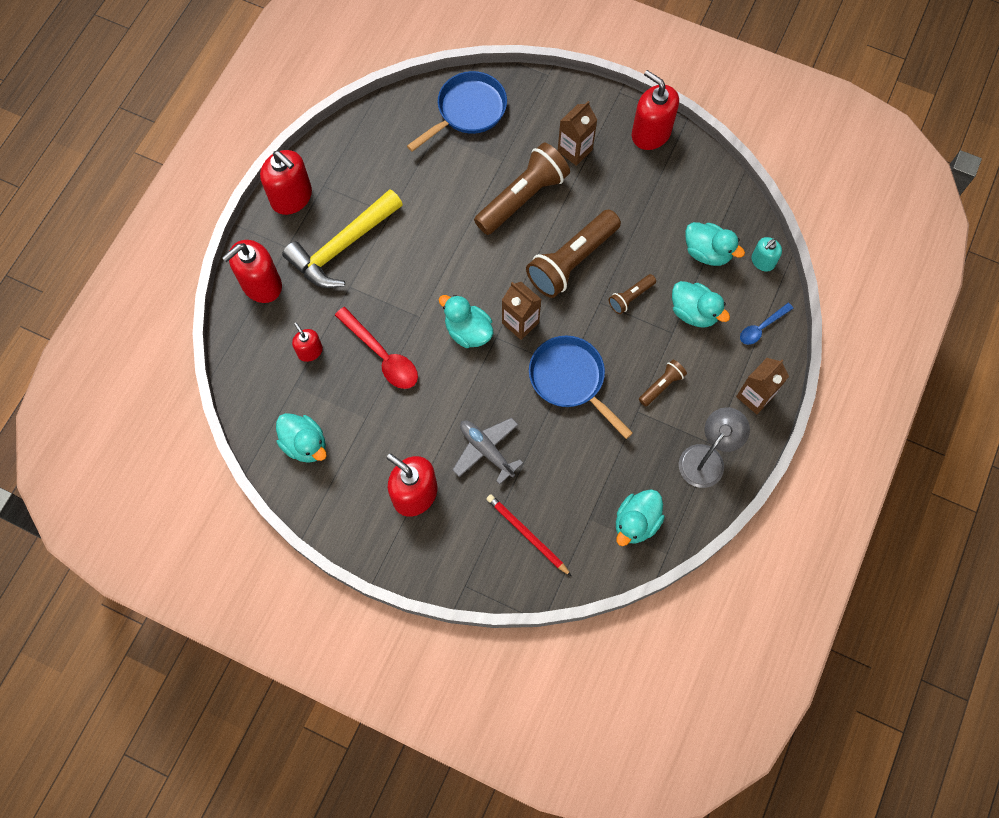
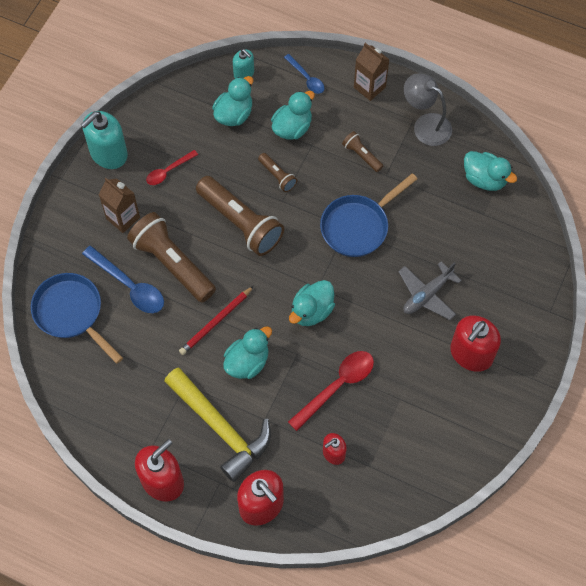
camera: 90 degrees left, 5 degrees down
(305, 444) = (428, 452): turquoise duck -> turquoise duck (247, 362)
(497, 160) = (129, 286): none -> blue spoon
(520, 322) = (302, 266): brown carton -> none
(527, 534) = (501, 262): red pencil -> red pencil (216, 322)
(632, 190) = (168, 171): none -> red spoon
(651, 133) = (108, 153): red soap dispenser -> turquoise soap dispenser

